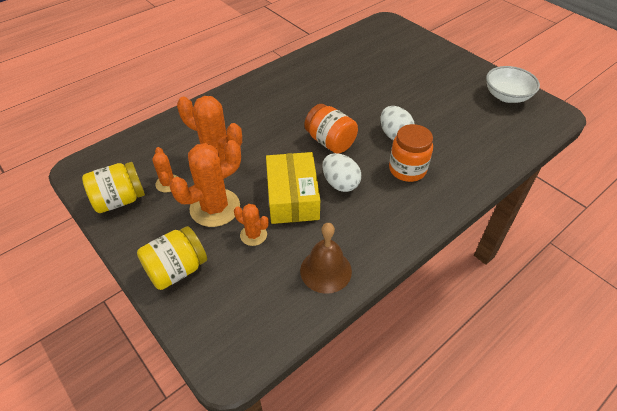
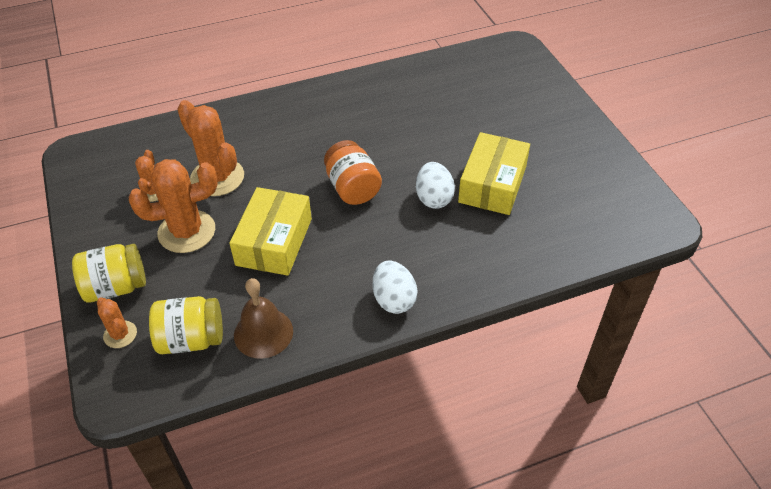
camera: 20 degrees right, 0 degrees up
(120, 200) = (97, 197): yellow jar -> yellow jar (191, 339)
(253, 235) = (210, 272): orange cactus -> orange cactus (120, 334)
(340, 183) = (335, 240): white egg -> white egg (394, 299)
(407, 169) = (422, 244): orange jar -> none
(429, 115) = (492, 184): none -> yellow box
(506, 96) = (610, 183): white bowl -> none

